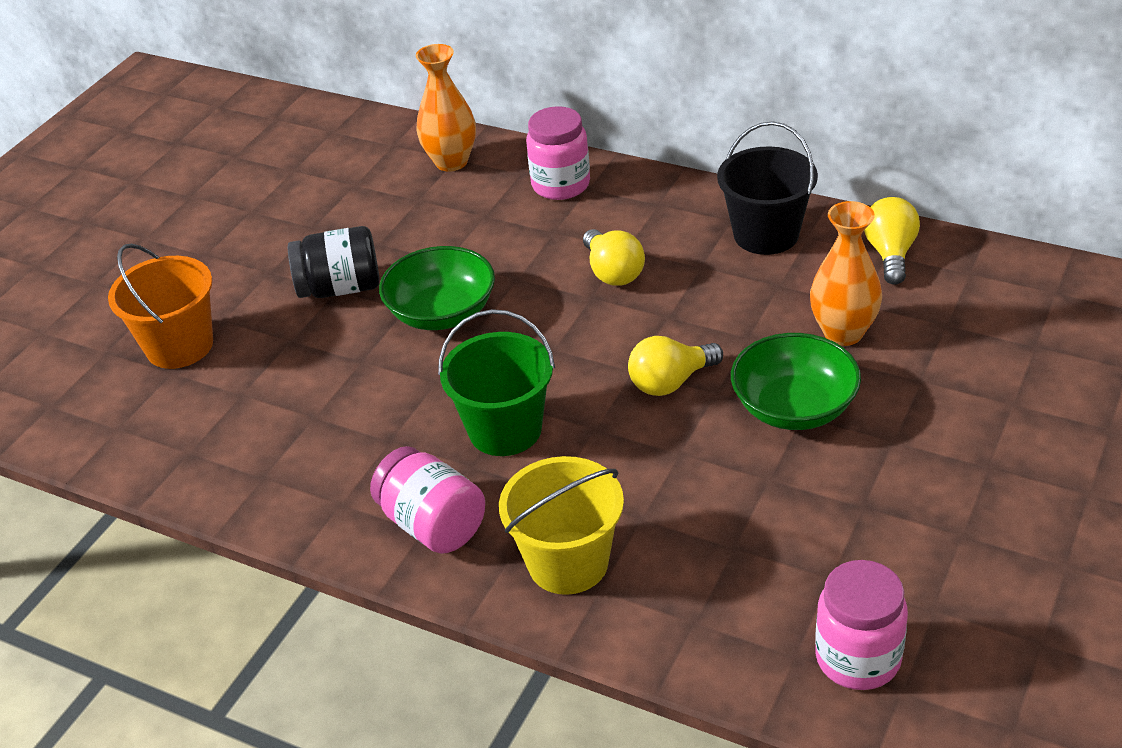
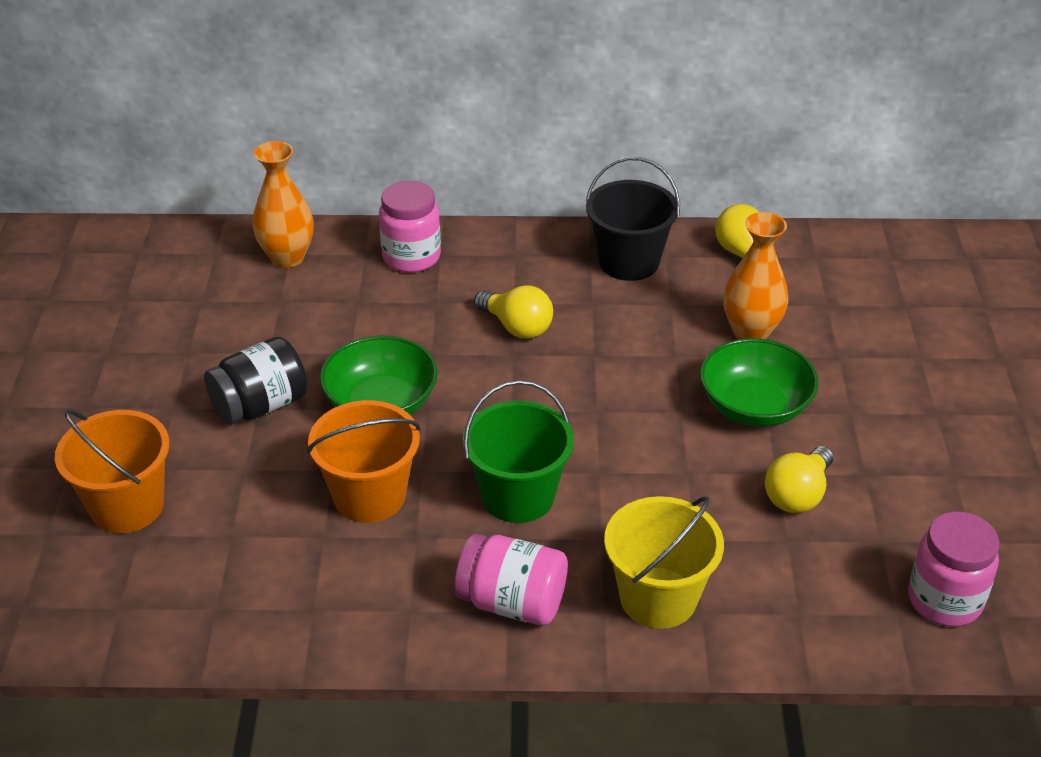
camera: 30 degrees left, 0 degrees up
(376, 392) = (369, 496): none -> orange bucket
(670, 382) = (636, 412): yellow light bulb -> yellow light bulb (797, 495)

